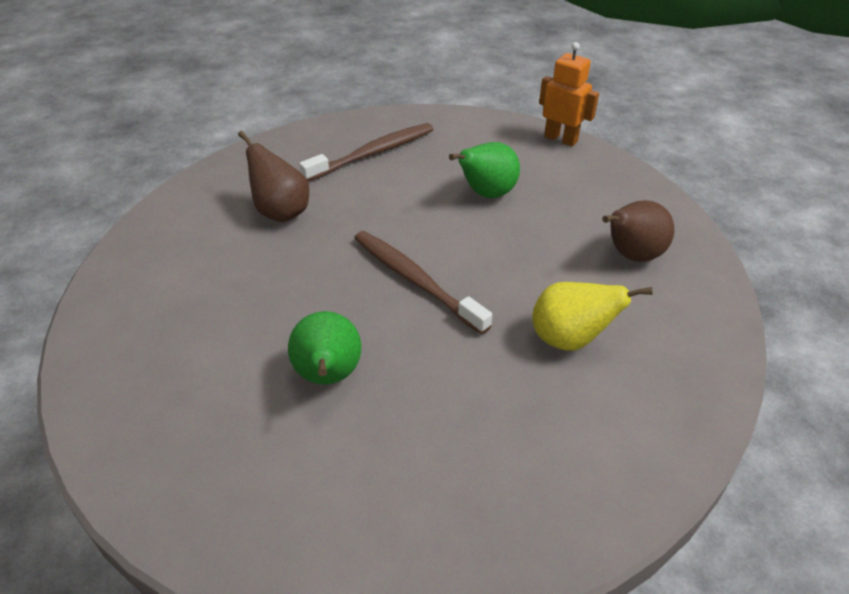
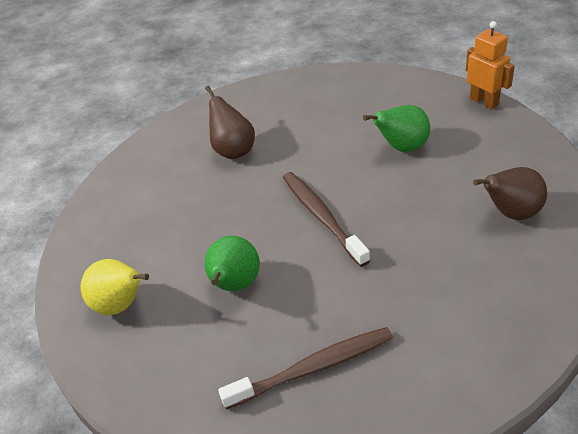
camera: 20 degrees right, 0 degrees up
(373, 153) = (318, 105): brown toothbrush -> brown toothbrush (313, 368)
(570, 339) = (432, 279): yellow pear -> yellow pear (121, 305)

